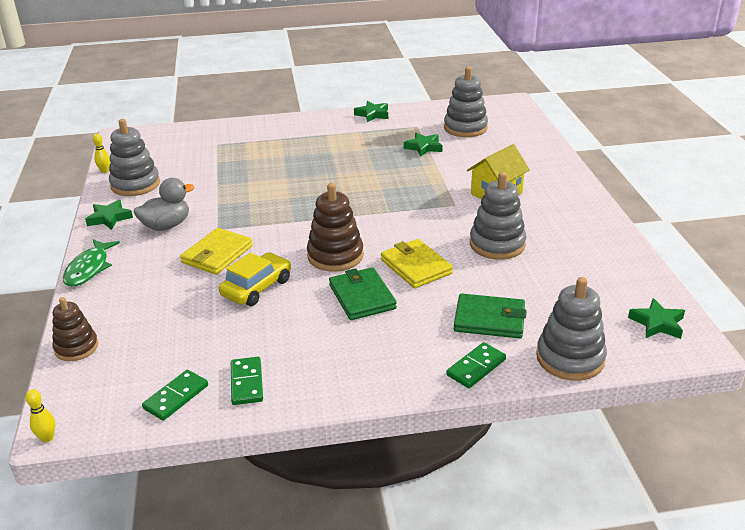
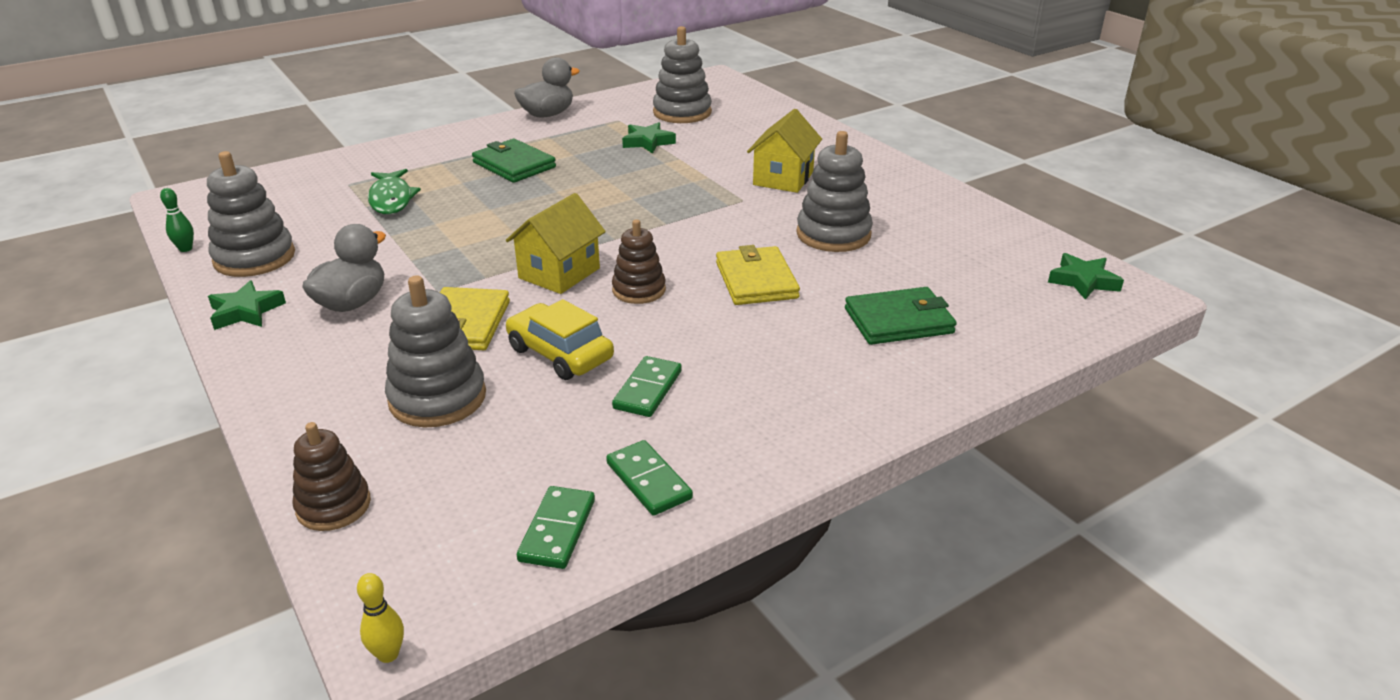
camera: 25 degrees left, 0 degrees up
(89, 268) = (266, 388): green fish -> green fish (391, 199)
(105, 171) = (186, 249): yellow bowling pin -> green bowling pin
(257, 287) = (560, 354): yellow car -> yellow car turned 60 degrees counterclockwise
(296, 233) = (559, 273): none -> yellow house
(335, 256) = (639, 290): brown stacking toy -> brown stacking toy, size x0.65
(362, 297) = (717, 331): green wallet -> green wallet (514, 165)
(372, 114) = (547, 115): green star -> grey duck
(416, 266) = (756, 280): yellow wallet -> yellow wallet turned 45 degrees clockwise
(476, 367) = (931, 380): green domino -> green domino (648, 390)
(570, 358) = (1026, 341): grey stacking toy -> grey stacking toy (437, 398)

